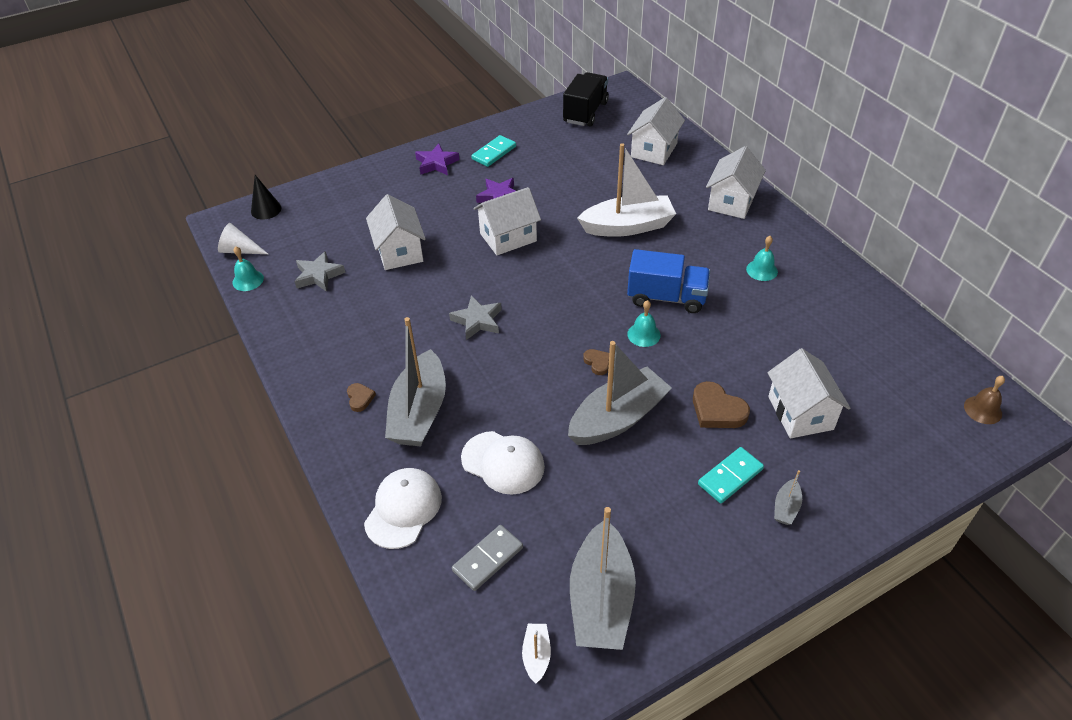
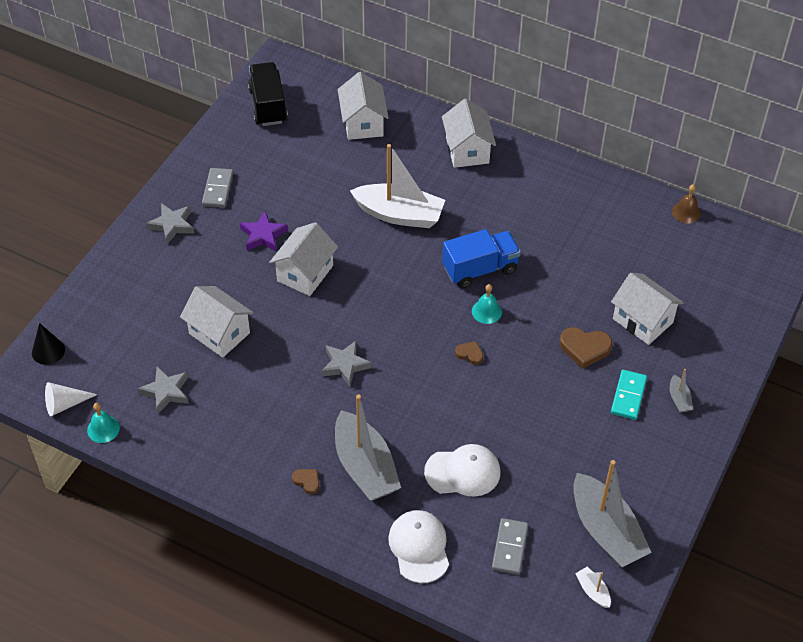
camera: 35 degrees left, 5 degrees up
(436, 163) = (172, 225): purple star -> grey star
(494, 153) = (218, 189): turquoise domino -> grey domino
(618, 418) = (519, 392): grey boat -> none
(628, 226) = (399, 214): white boat -> white boat turned 60 degrees clockwise
(762, 270) = (535, 208): turquoise bell -> none
(983, 410) = (758, 256): brown bell -> brown bell (686, 212)

